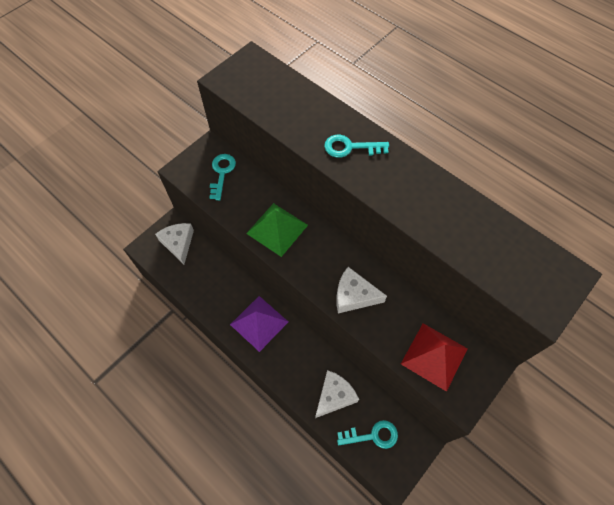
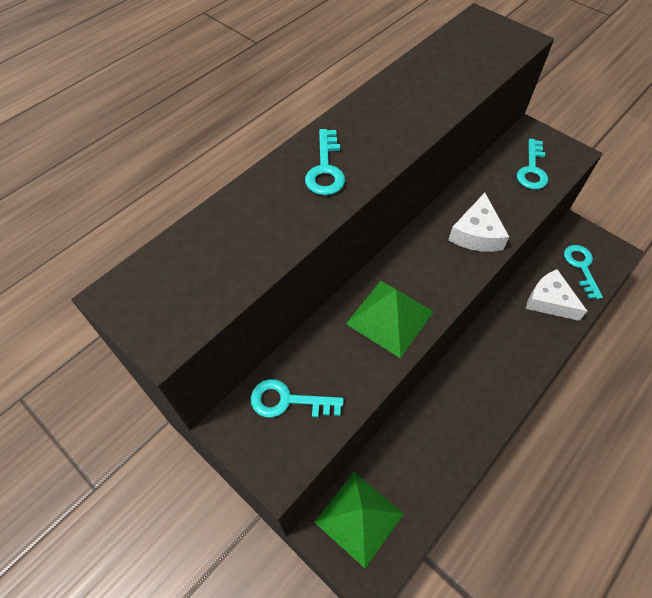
camera: 90 degrees left, 5 degrees down
(178, 243) = (359, 517): white cheese -> green pyramid
(259, 323) = (476, 386): purple pyramid -> none
(434, 356) = (532, 169): red pyramid -> turquoise key

